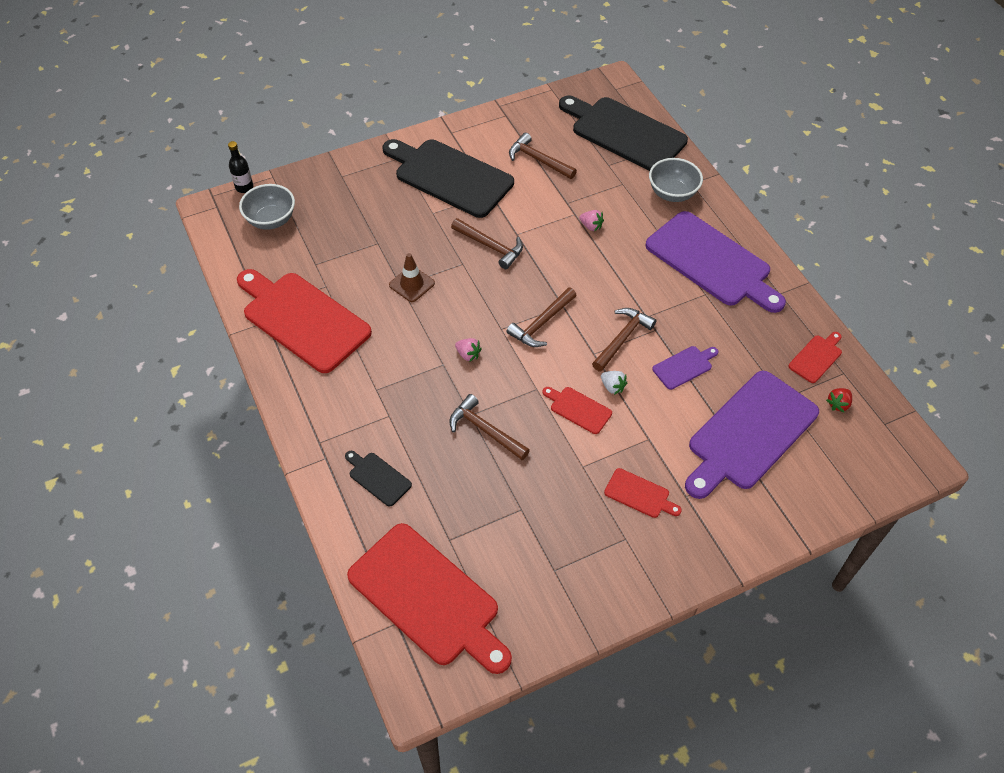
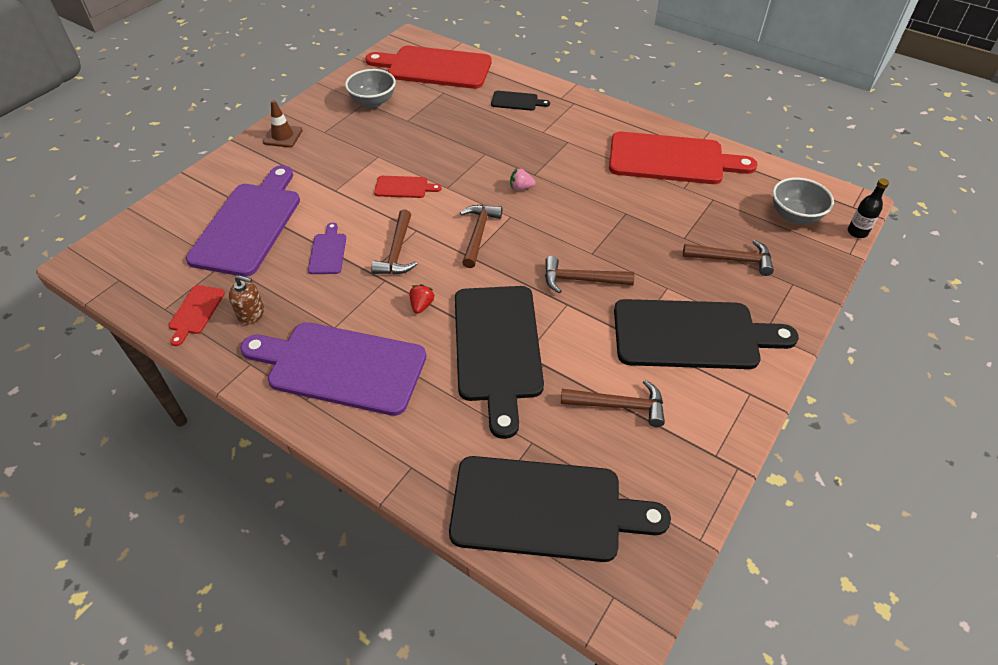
camera: 150 degrees right, 5 degrees down
(412, 284) = (617, 218): brown traffic cone -> brown traffic cone (282, 136)
(485, 430) = (466, 149): brown hammer -> brown hammer (733, 259)
(591, 226) = (497, 348): pink strawberry -> black cutting board
(612, 387) = (384, 212): white strawberry -> none
(639, 494) = (326, 156): red cutting board -> none
(672, 193) = (428, 438): grey bowl -> grey bowl (373, 102)
(684, 366) = (328, 252): purple cutting board -> purple cutting board turned 150 degrees clockwise
(769, 335) = (251, 313): none -> brown soap dispenser
(838, 404) = (167, 278): red strawberry -> red strawberry (421, 305)

